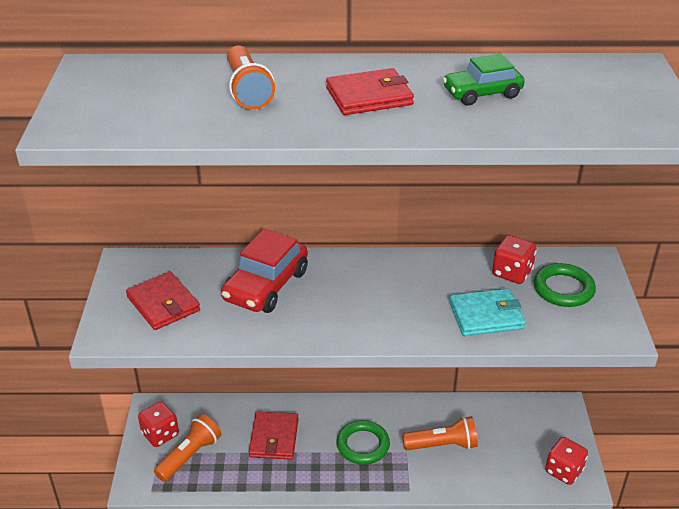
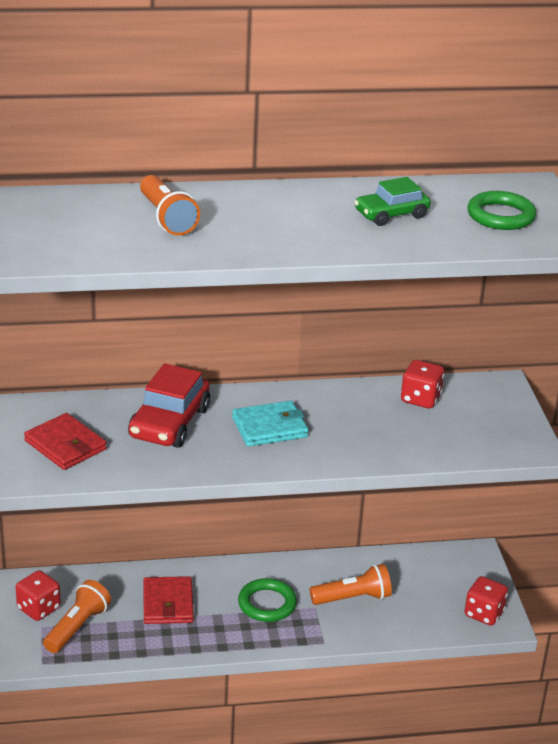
camera: 10 degrees left, 5 degrees down
(369, 96) = (285, 220): red wallet -> none
(486, 315) = (400, 439): turquoise wallet -> turquoise wallet (269, 427)
(563, 289) = (473, 411): green ring -> green ring (501, 216)

